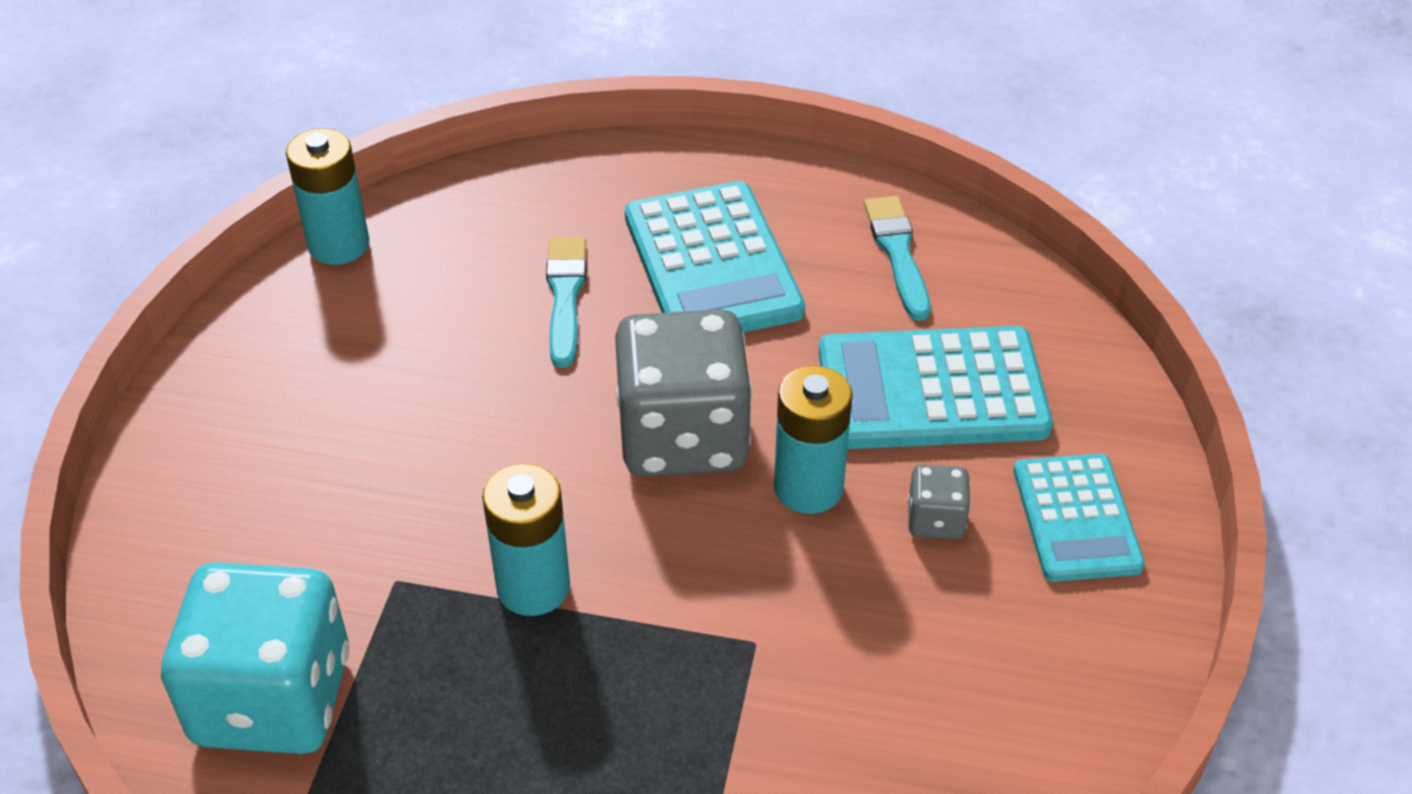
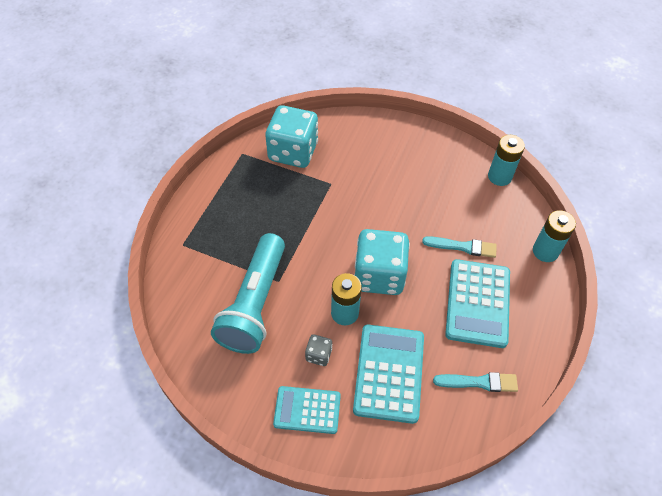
camera: 100 degrees right, 10 degrees up
(533, 587) = (318, 220): turquoise battery -> turquoise battery (545, 251)
(683, 436) = (379, 275): grey dice -> turquoise dice
(712, 264) = (478, 303): turquoise calculator -> turquoise calculator turned 75 degrees counterclockwise
(840, 682) = (254, 303): none -> turquoise flashlight

